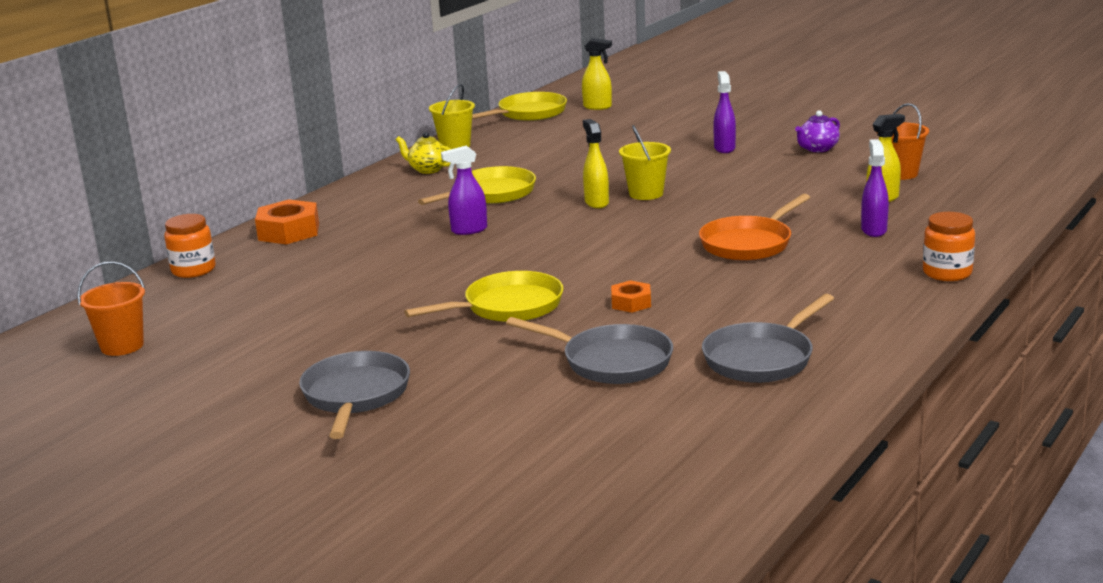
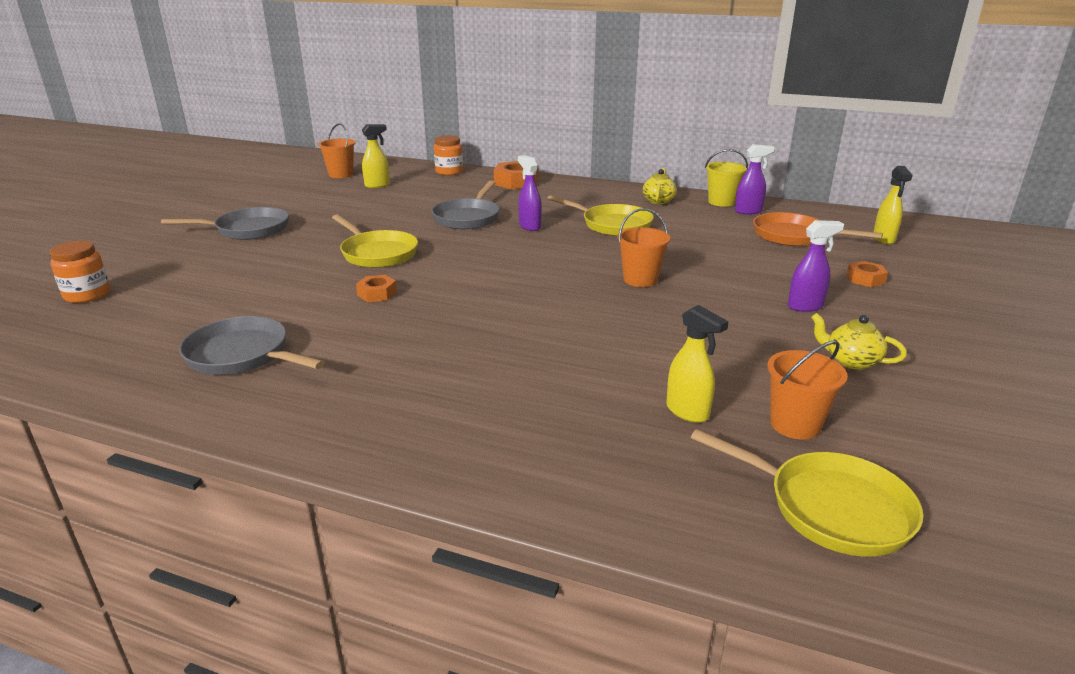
camera: 75 degrees right, 5 degrees up
(529, 113) = (832, 216): yellow pan -> yellow pan (829, 508)
(596, 202) = (607, 262): yellow spray bottle -> yellow spray bottle (377, 185)
(611, 362) = (264, 296): grey pan -> grey pan (468, 217)
(646, 194) = (640, 279): yellow bucket -> orange bucket
(679, 125) = (865, 279): none -> orange nut
(749, 244) = (518, 335): orange pan -> orange pan (794, 236)
(817, 149) = (851, 361): purple teapot -> yellow teapot
(873, 230) = (573, 407): purple spray bottle -> purple spray bottle (748, 211)
(947, 273) = (438, 462): orange jar -> orange jar (87, 295)

